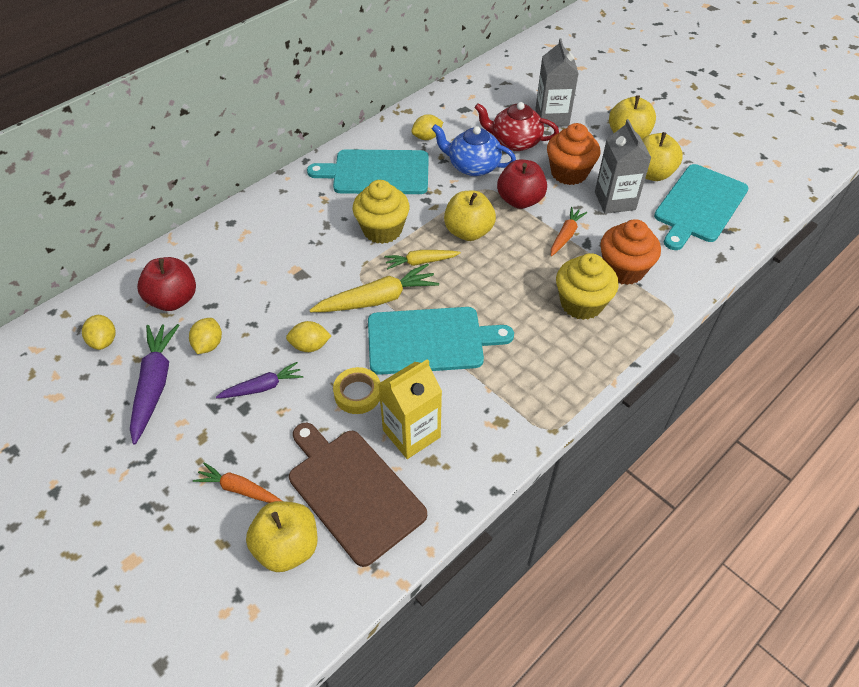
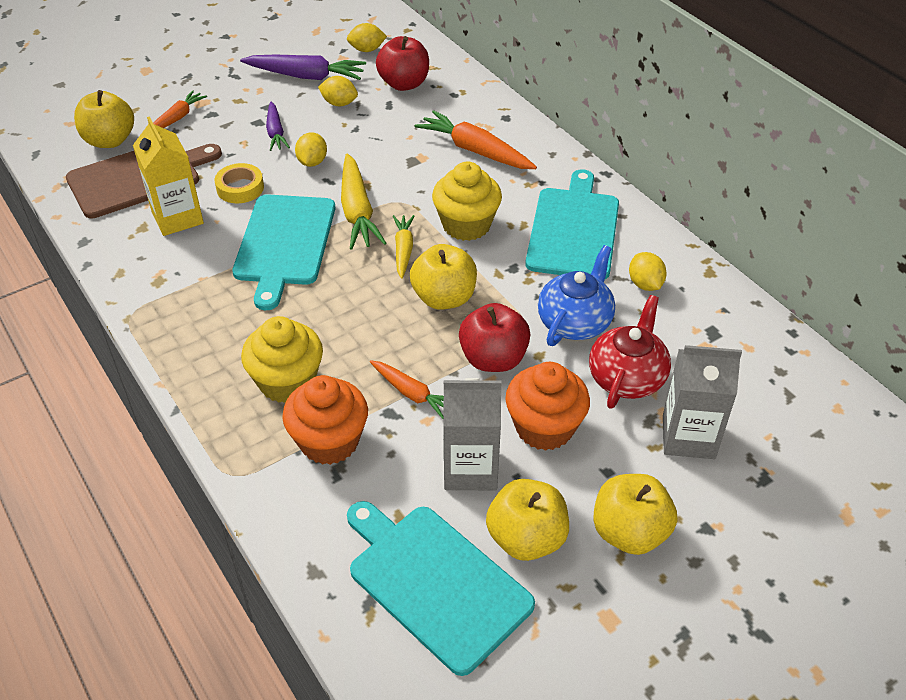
camera: 100 degrees right, 5 degrees down
(282, 236) = (475, 151): none -> orange carrot

